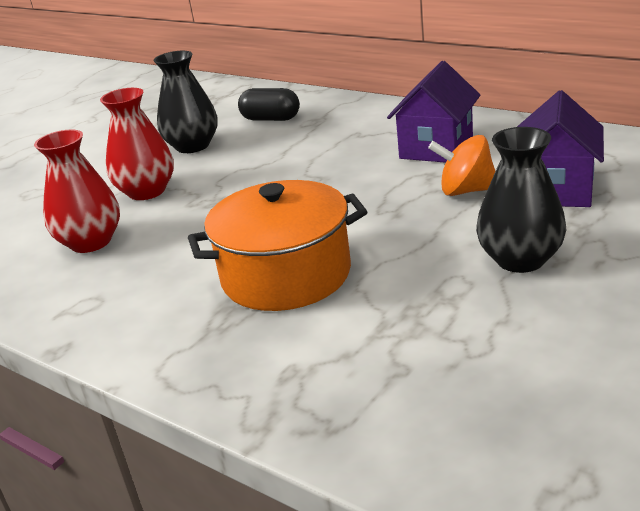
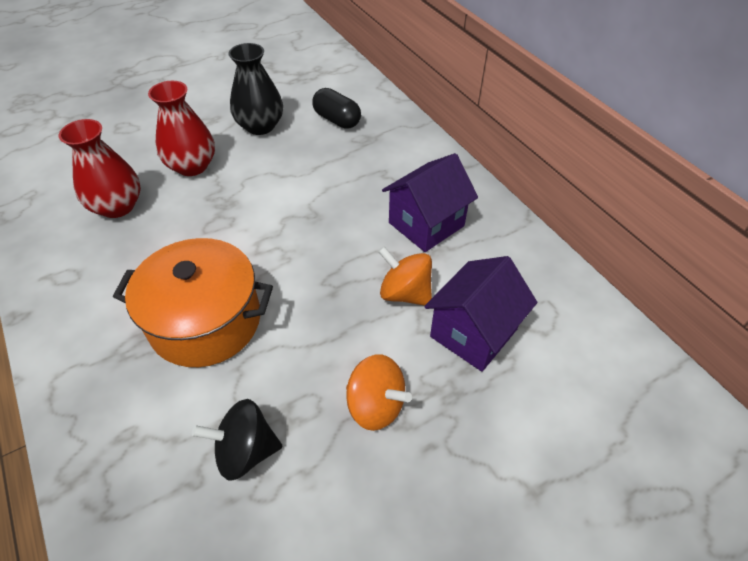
camera: 20 degrees right, 20 degrees up
(429, 332) = (245, 451): none -> black spinning top
(520, 259) = (376, 405): black vase -> orange spinning top

